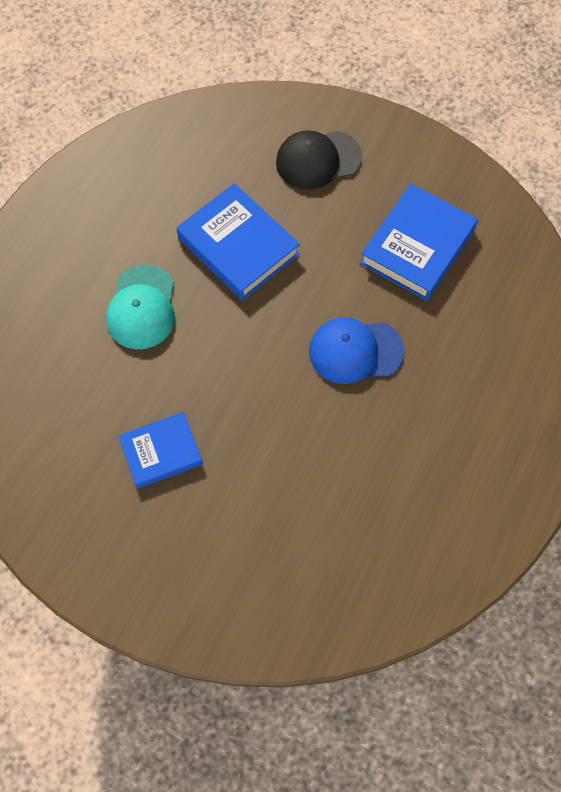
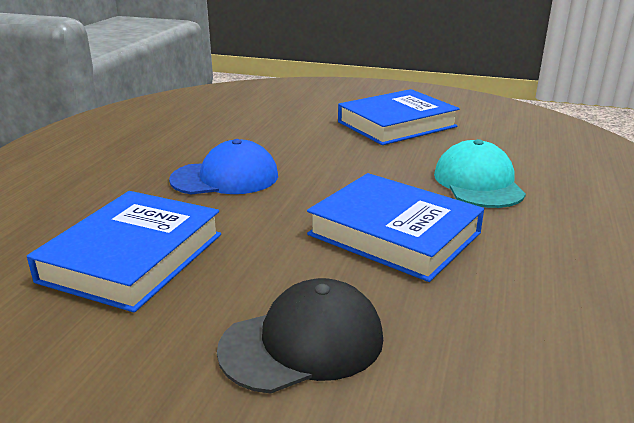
camera: 170 degrees right, 40 degrees down
(161, 452) = (396, 124): blue book -> blue book, size x1.54

